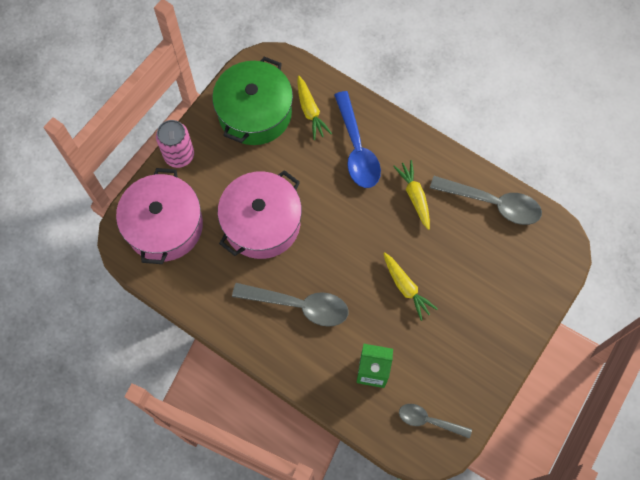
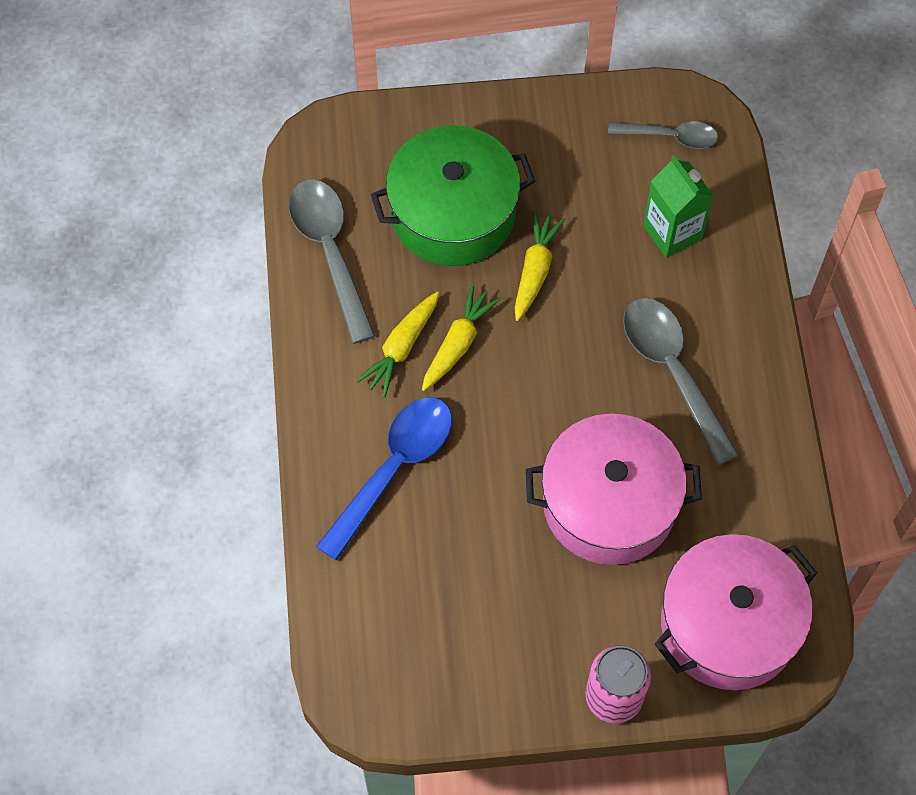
camera: 130 degrees left, 5 degrees down
(255, 113) = (457, 648): green pot -> green pot (453, 213)
(310, 111) = (388, 575): yellow carrot -> yellow carrot (458, 343)
(428, 420) = (670, 136): grey spoon -> grey spoon turned 60 degrees counterclockwise

